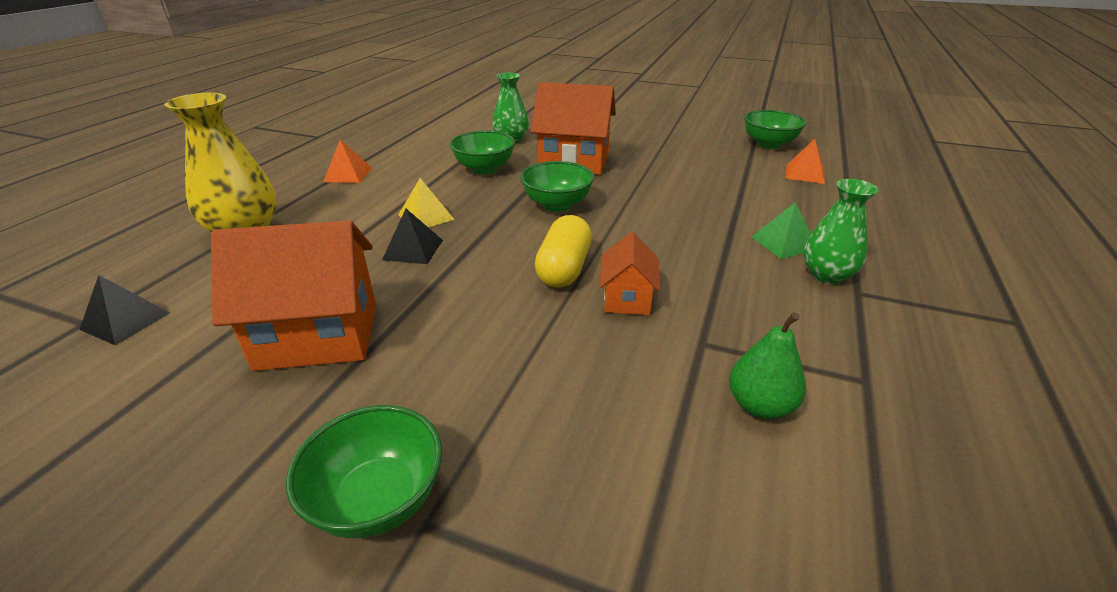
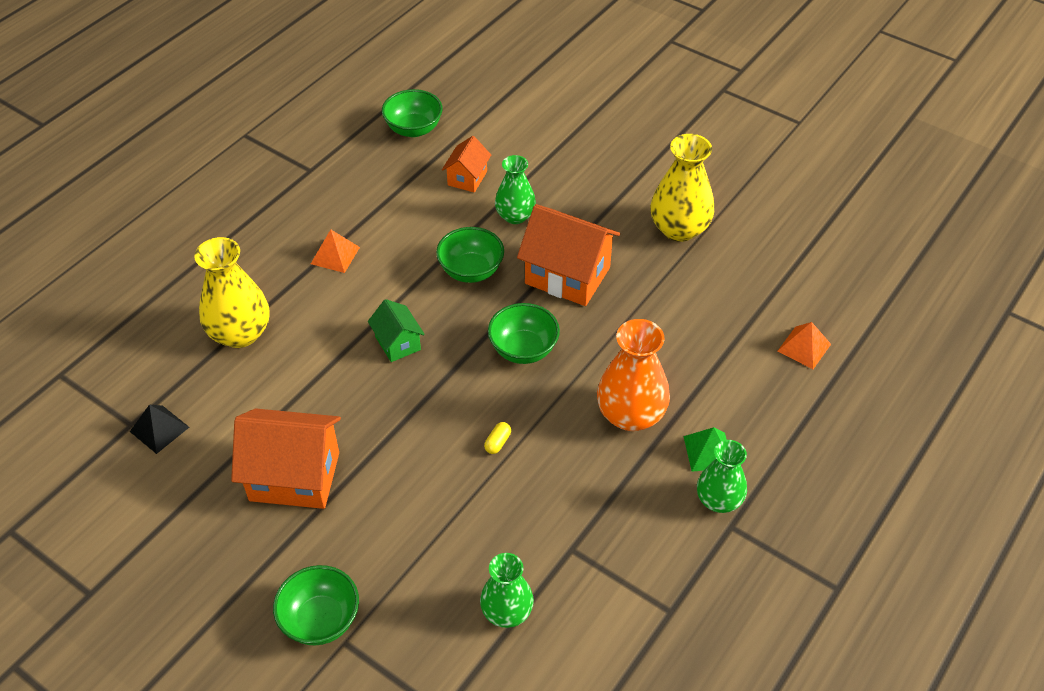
camera: 15 degrees right, 15 degrees up
(413, 250) = (378, 389): black pyramid -> none
(426, 217) = (397, 343): yellow pyramid -> green house
(564, 269) = (497, 442): yellow capsule -> yellow capsule, size x0.45
(627, 299) = (535, 490): orange house -> orange house (467, 178)
(651, 132) = (679, 229): none -> yellow vase
(661, 426) = (507, 612): none -> green vase
(689, 230) = (630, 415): none -> orange vase
(760, 405) = (581, 613): green pear -> none
(769, 144) = (802, 282): green bowl -> green bowl (413, 129)

